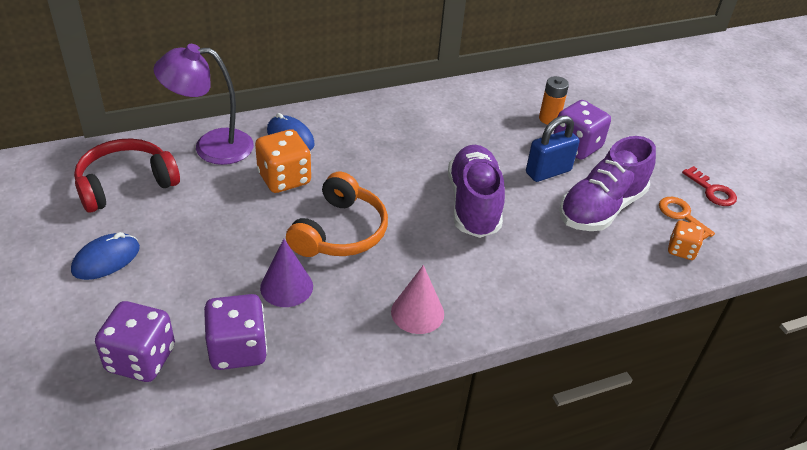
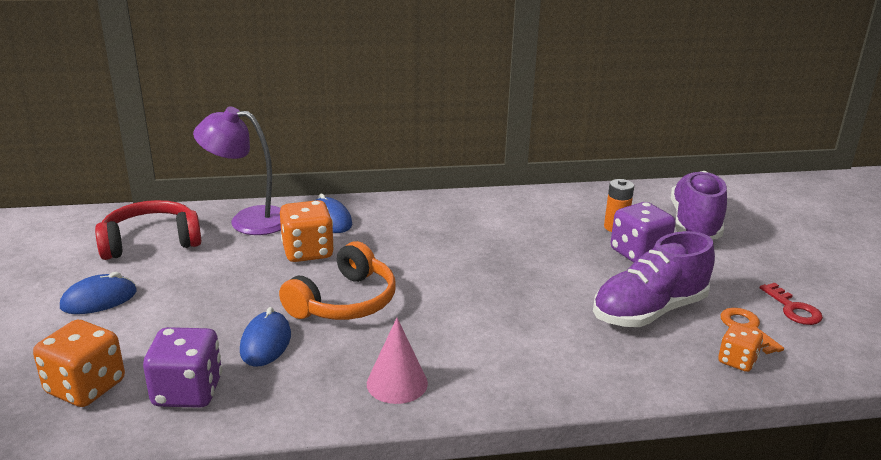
camera: 15 degrees right, 15 degrees down
(141, 359) = (86, 387): purple dice -> orange dice
(286, 287) = (266, 343): purple cone -> blue mouse
(473, 204) = (501, 293): purple shoe -> purple shoe (694, 224)
(548, 172) = (597, 273): blue padlock -> none

